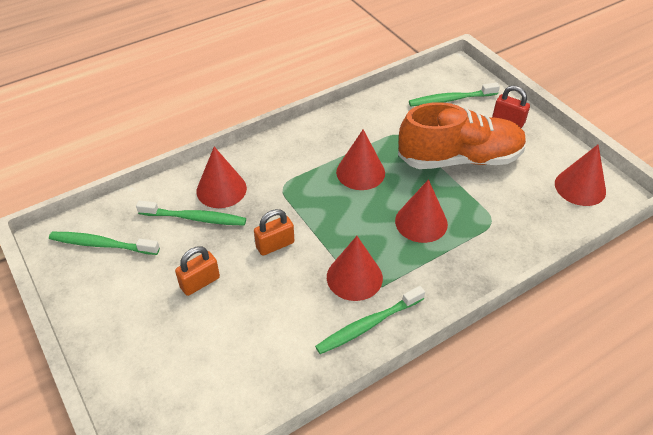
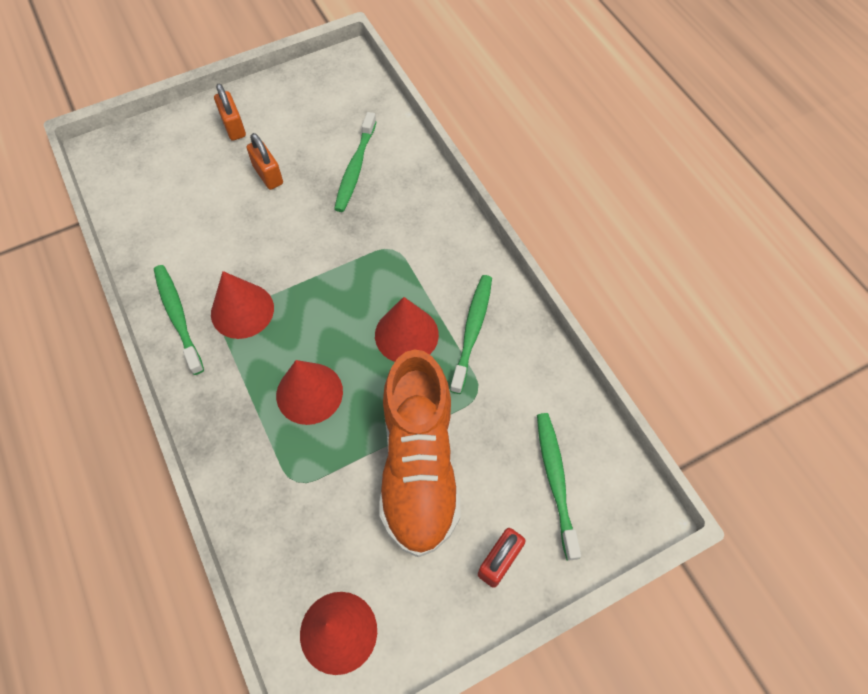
camera: 95 degrees right, 15 degrees up
(102, 244) = (333, 97): green toothbrush -> green toothbrush (472, 331)
(221, 189) = (395, 190): red cone -> none
(275, 245) = (303, 239): orange padlock -> orange padlock (233, 127)

